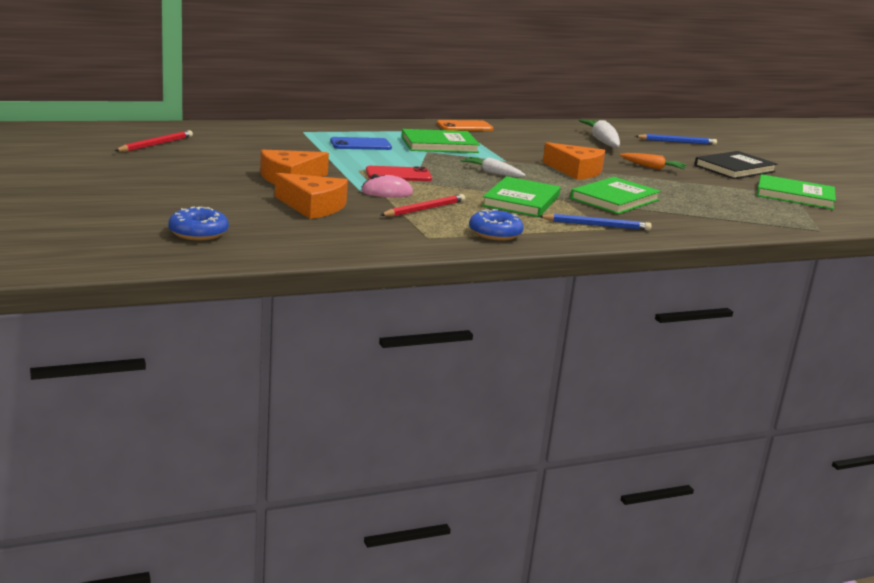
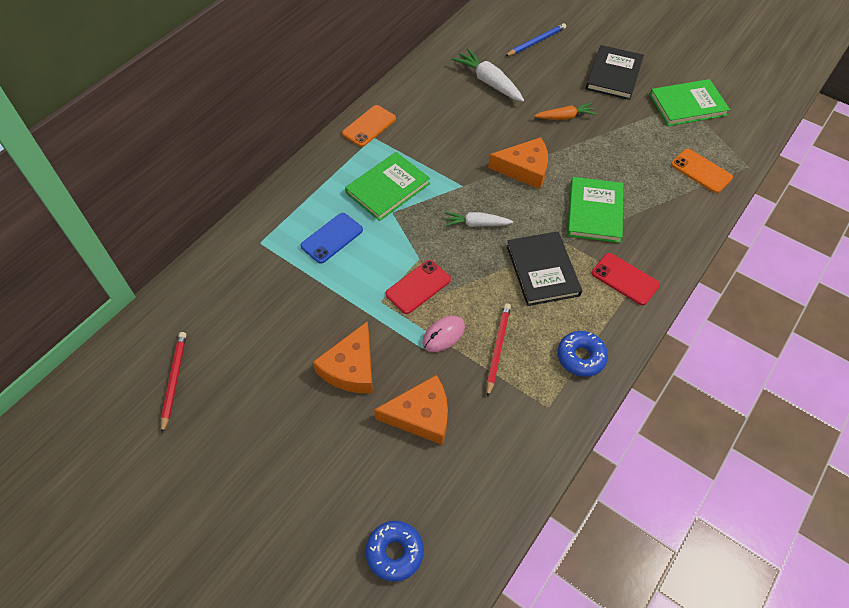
camera: 30 degrees left, 35 degrees up
(521, 201) = (542, 270): green book -> black book
(596, 225) = (625, 279): blue pencil -> red phone
(760, 217) = (701, 171): none -> orange phone

